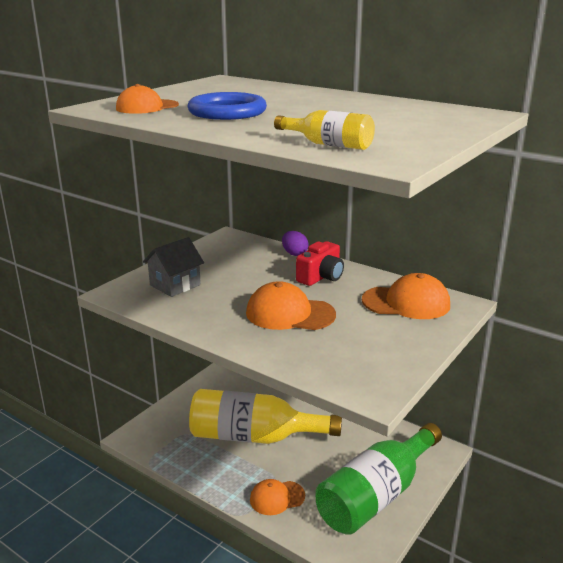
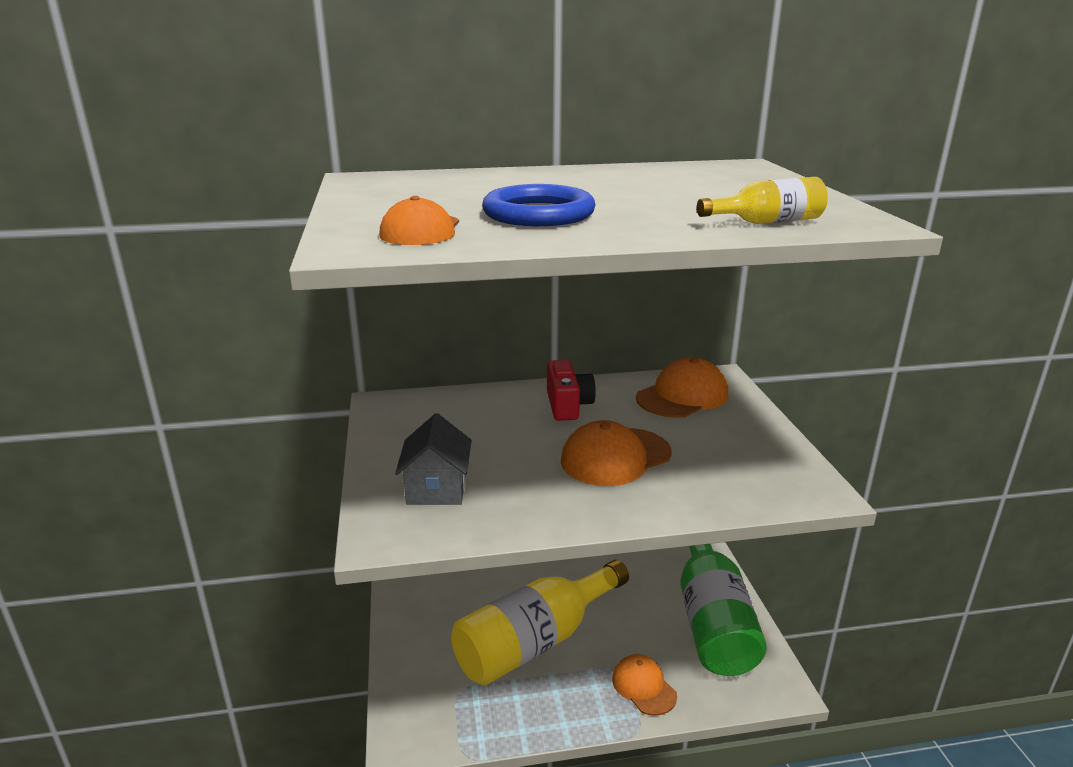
camera: 45 degrees left, 0 degrees up
(277, 498) = (643, 687): orange cap -> orange cap turned 120 degrees clockwise
(294, 254) = (494, 392): purple egg -> none

